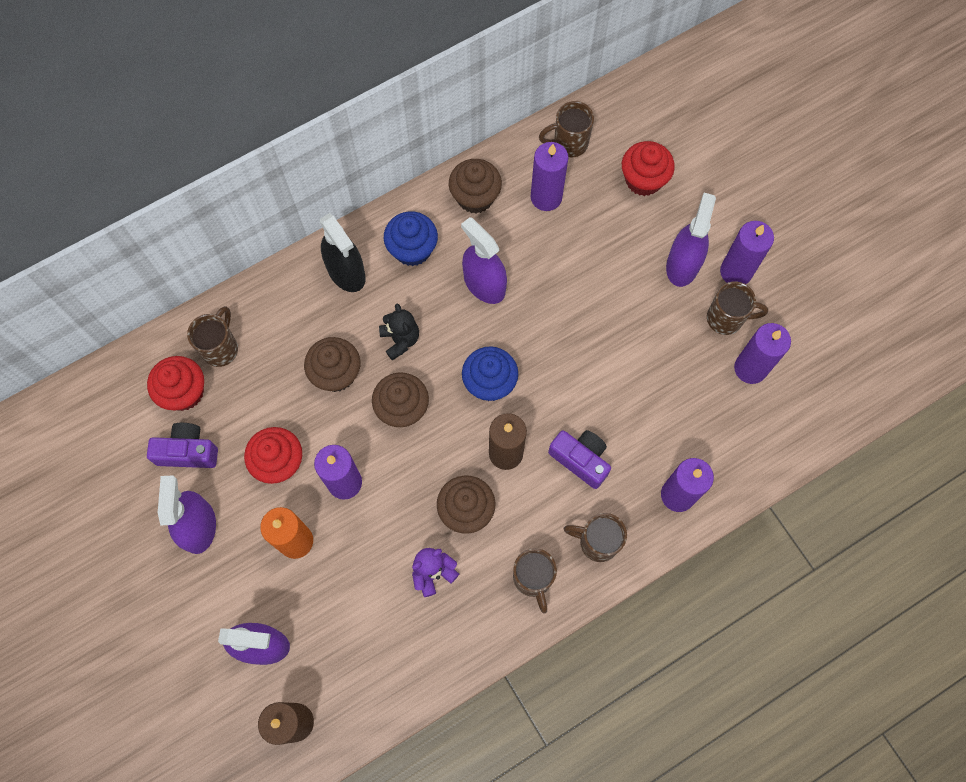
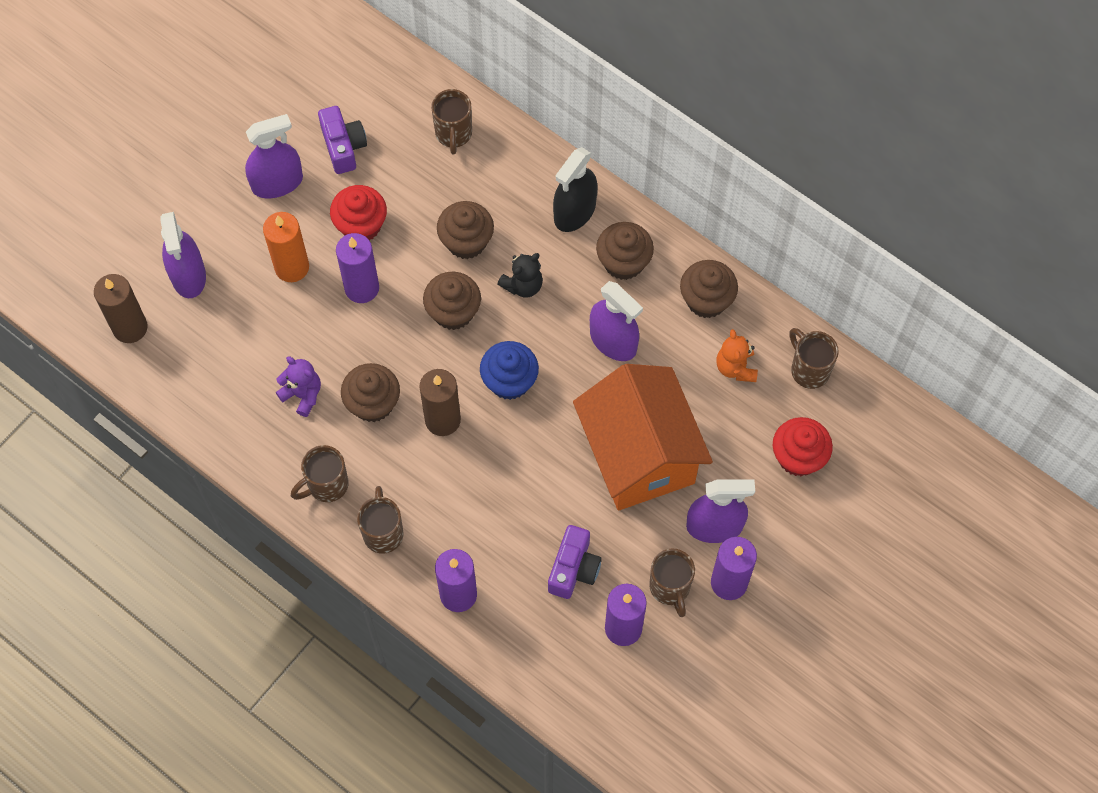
camera: 70 degrees right, 5 degrees down
(184, 392) = (399, 121): red cupcake -> none
(221, 348) = (453, 134): brown mug -> brown mug turned 90 degrees clockwise
(412, 249) = (623, 262): blue cupcake -> brown cupcake
(484, 284) = (613, 341): purple spray bottle -> purple spray bottle turned 105 degrees clockwise
(546, 197) = (736, 367): purple candle -> orange teddy bear
(580, 459) = (461, 491): purple camera -> purple camera (574, 569)
(599, 301) = (639, 455): none -> orange house

